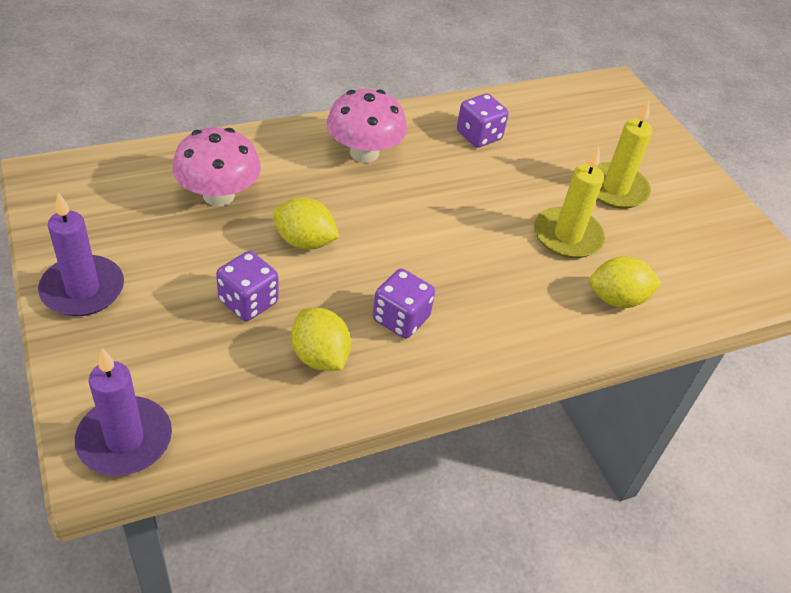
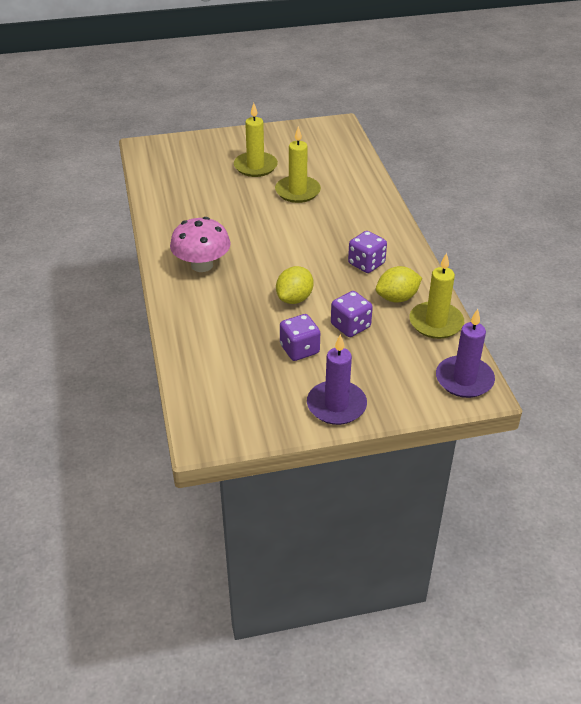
camera: 75 degrees left, 5 degrees down
(218, 195) = (241, 338): pink mushroom -> none
(262, 406) = (436, 323): none -> yellow candle
(479, 136) = (191, 212): purple dice -> purple dice (299, 349)
(617, 299) = (351, 183): yellow lemon -> none

